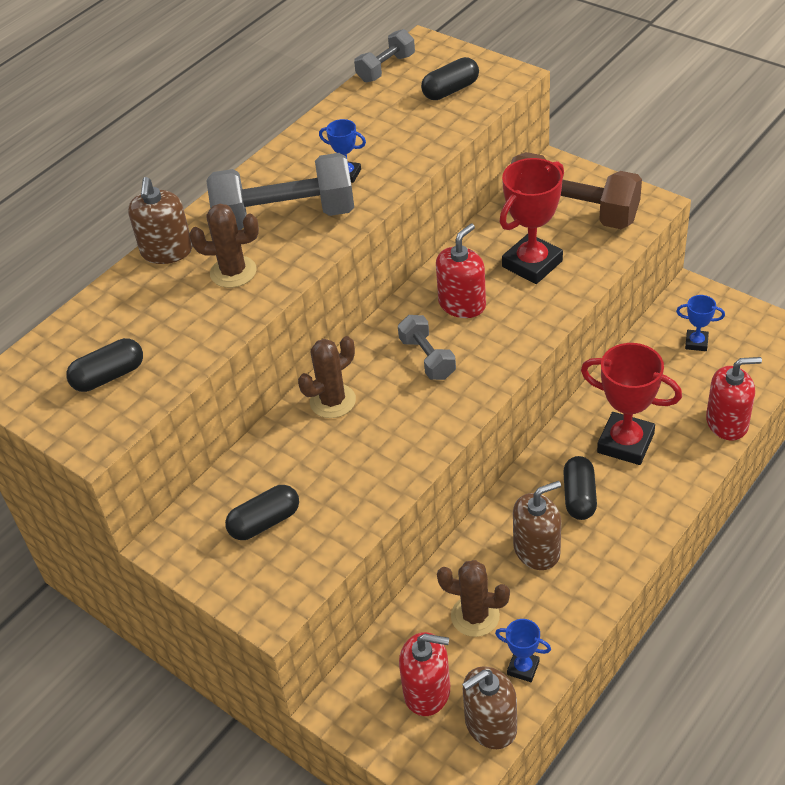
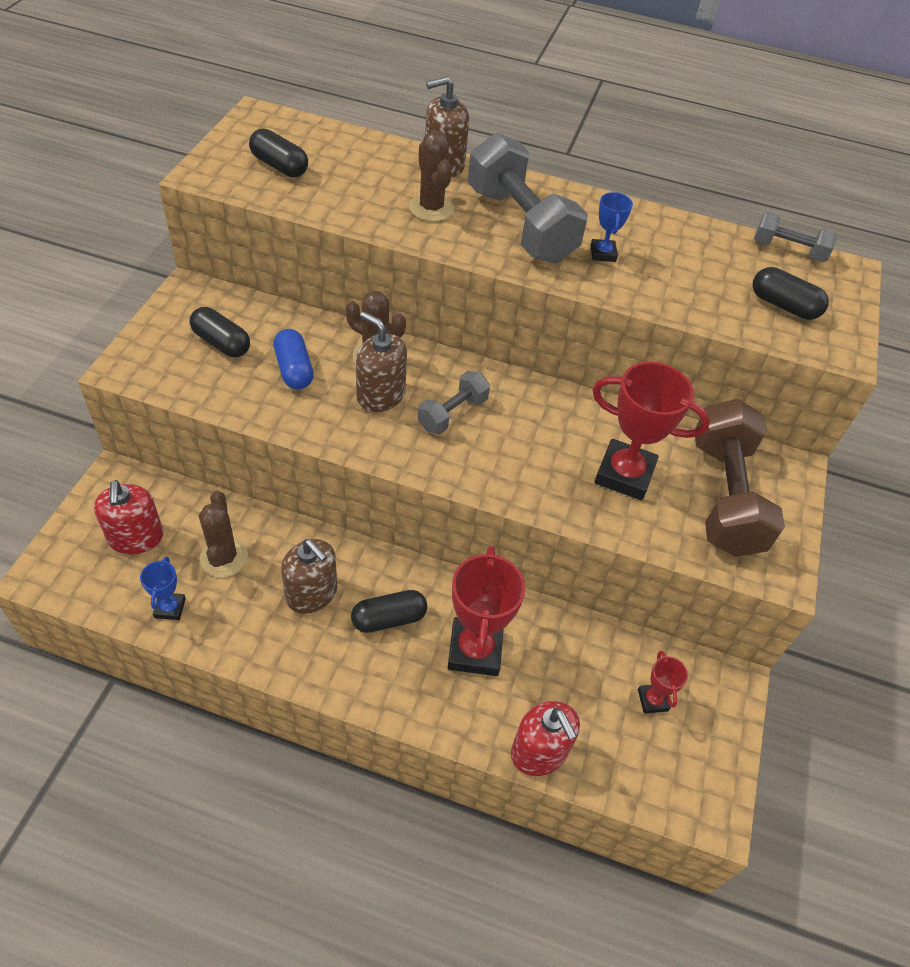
camera: 60 degrees right, 5 degrees up
(327, 466) = (294, 369): none -> blue capsule
(462, 304) = (538, 426): red soap dispenser -> none
(490, 725) = (104, 594): brown soap dispenser -> brown soap dispenser (380, 395)
(696, 343) = (652, 700): blue trophy -> red trophy

